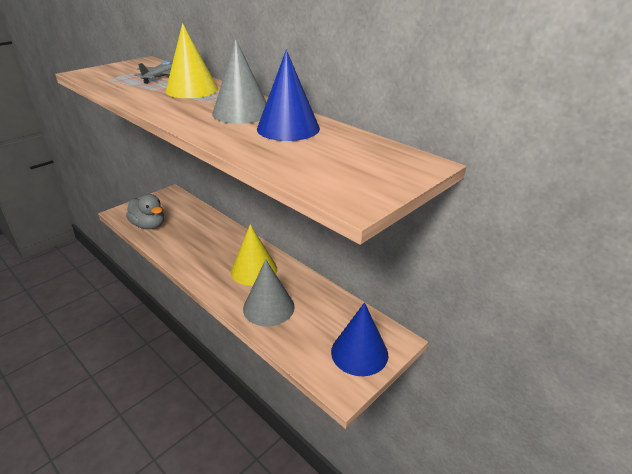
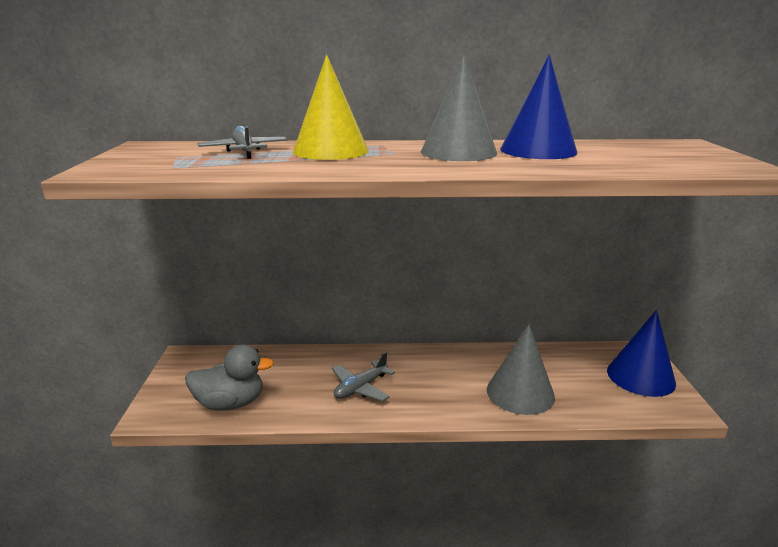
camera: 45 degrees left, 10 degrees down
(205, 252) = (360, 388): none -> grey plane
(254, 270) = (443, 373): yellow cone -> none

